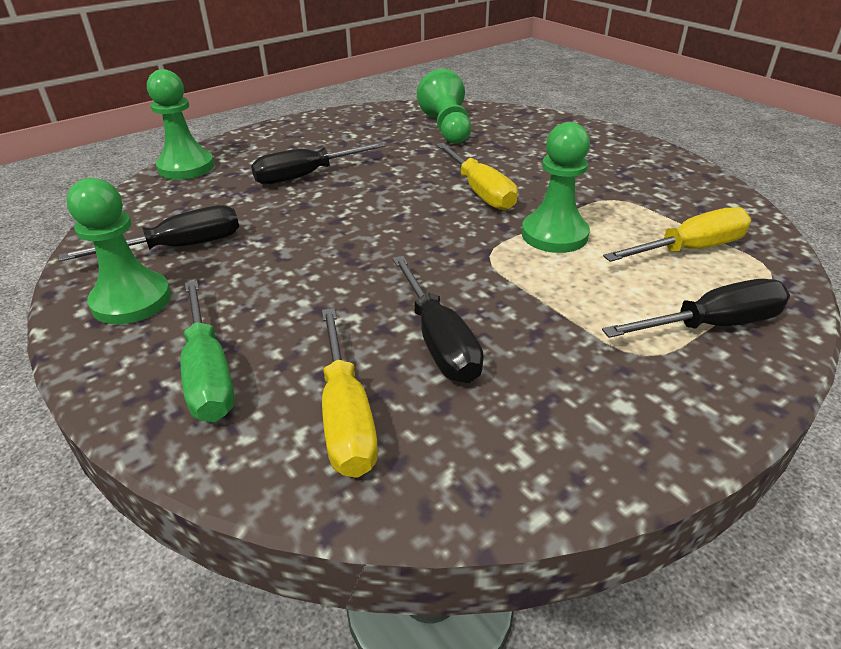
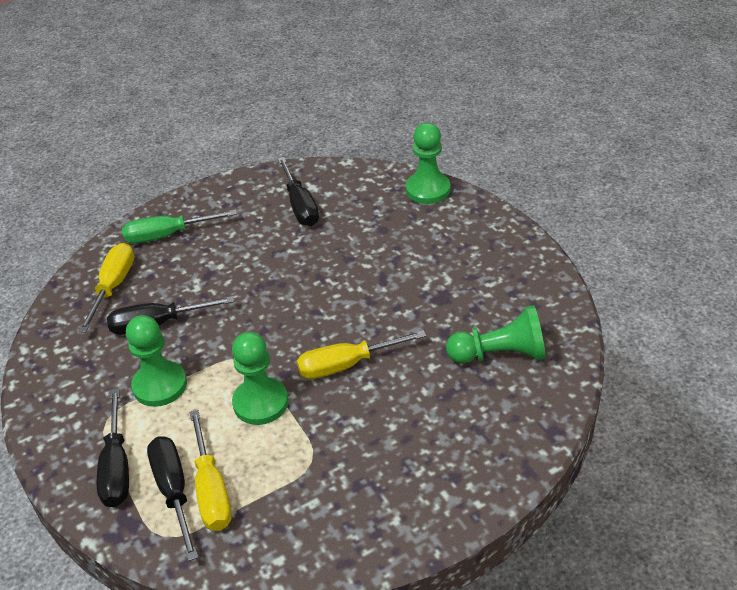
camera: 100 degrees right, 5 degrees up
(131, 300) = (245, 197): green pawn -> green pawn (160, 385)
(305, 176) = (399, 256): black screwdriver -> black screwdriver (174, 490)
(346, 417) = (113, 286): yellow screwdriver -> yellow screwdriver turned 105 degrees clockwise

